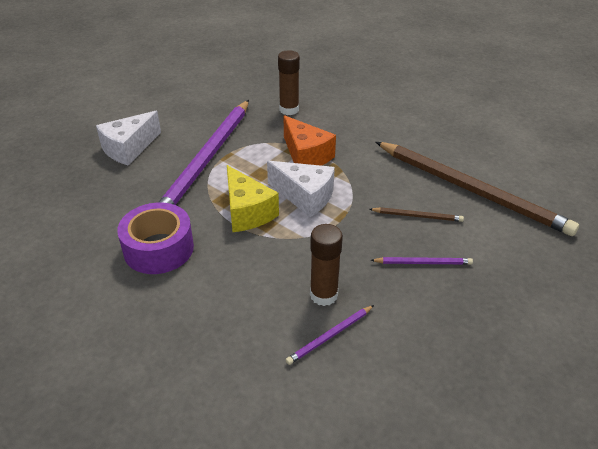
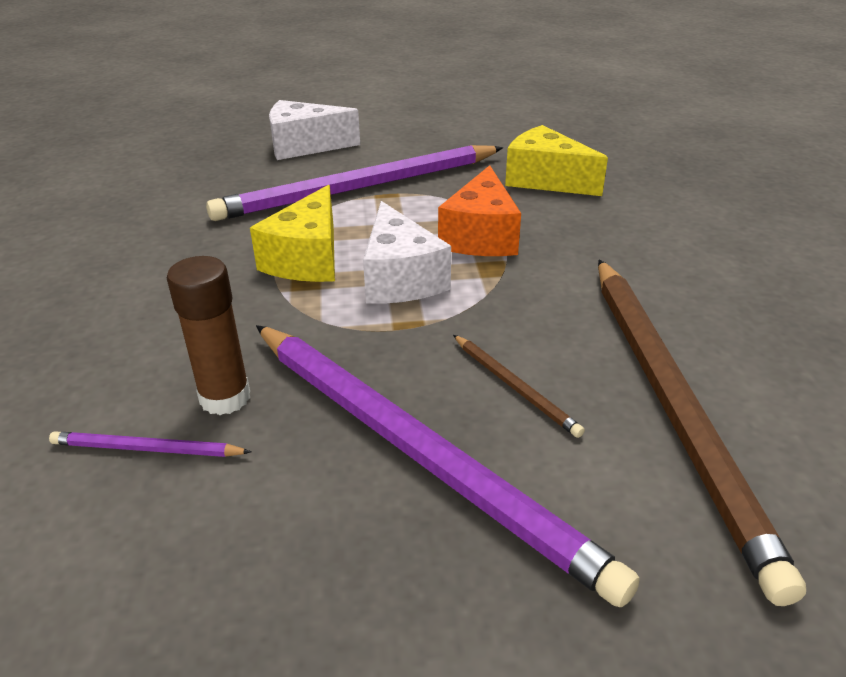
camera: 45 degrees right, 5 degrees down
(158, 248) = (166, 245): purple tape -> none
(289, 110) = (545, 180): brown glue stick -> yellow cheese
(423, 263) = (416, 451): purple pencil -> purple pencil, size x2.48

